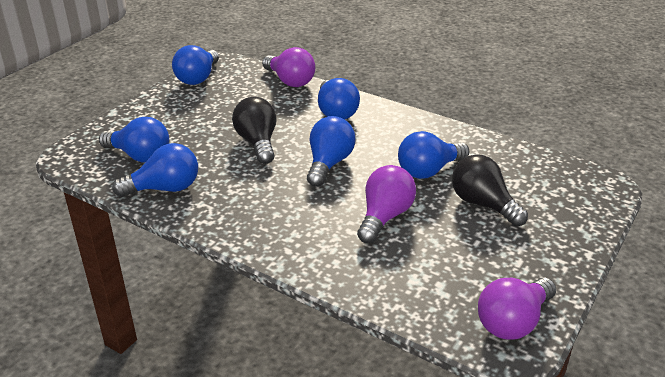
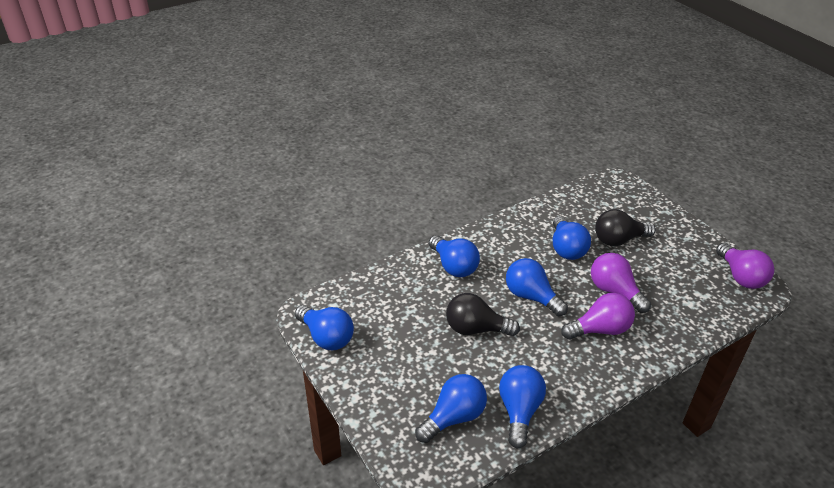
camera: 65 degrees left, 5 degrees up
(290, 81) = (380, 276): purple light bulb -> purple light bulb (600, 330)
(336, 112) = (453, 266): blue light bulb -> blue light bulb turned 45 degrees clockwise

